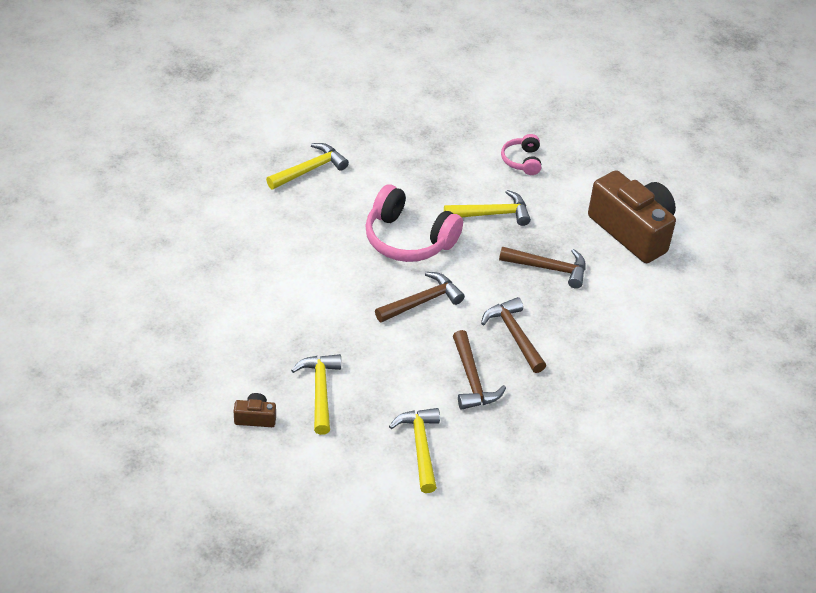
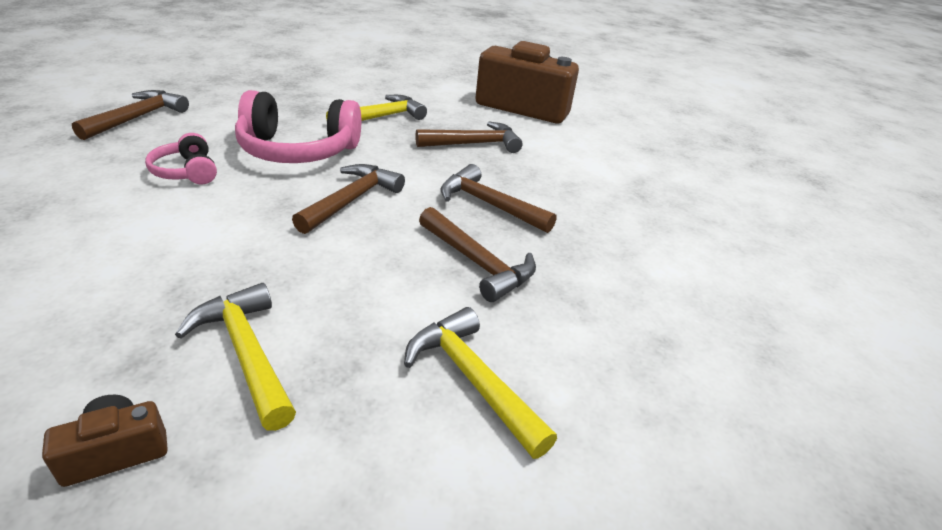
camera: 30 degrees left, 10 degrees down
(310, 170) = (138, 118): yellow hammer -> brown hammer
(522, 161) = (383, 81): pink headphones -> pink headphones (187, 172)

